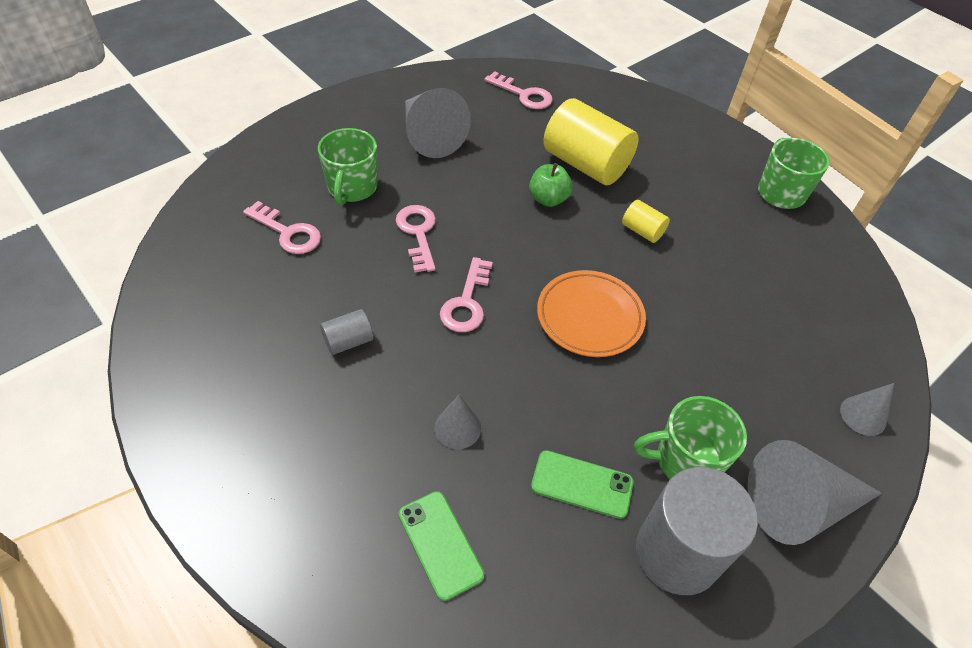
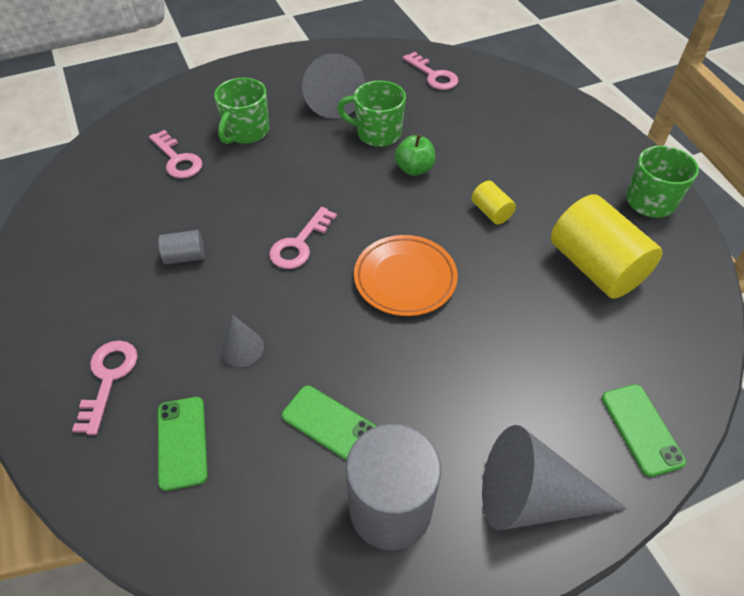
camera: 20 degrees right, 0 degrees up
(418, 233) = (284, 179): pink key -> pink key (108, 378)
(586, 164) = (464, 144): yellow cylinder -> yellow cylinder (595, 267)
(686, 460) = (437, 427): green mug -> green mug (377, 133)
(863, 415) = (641, 429): grey cone -> green phone

